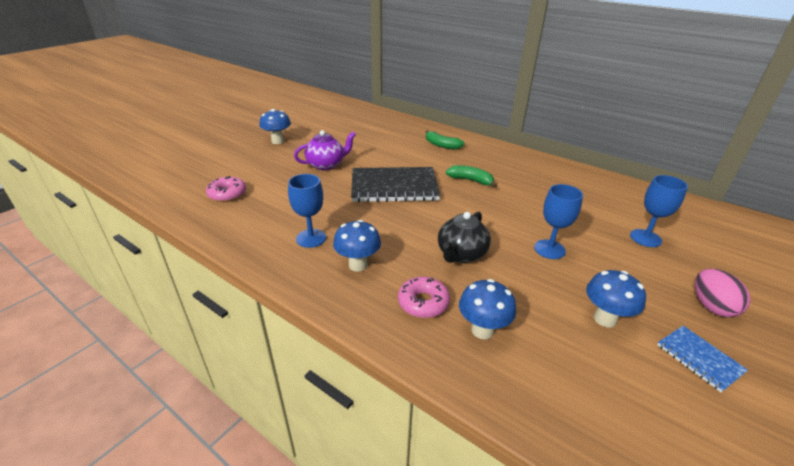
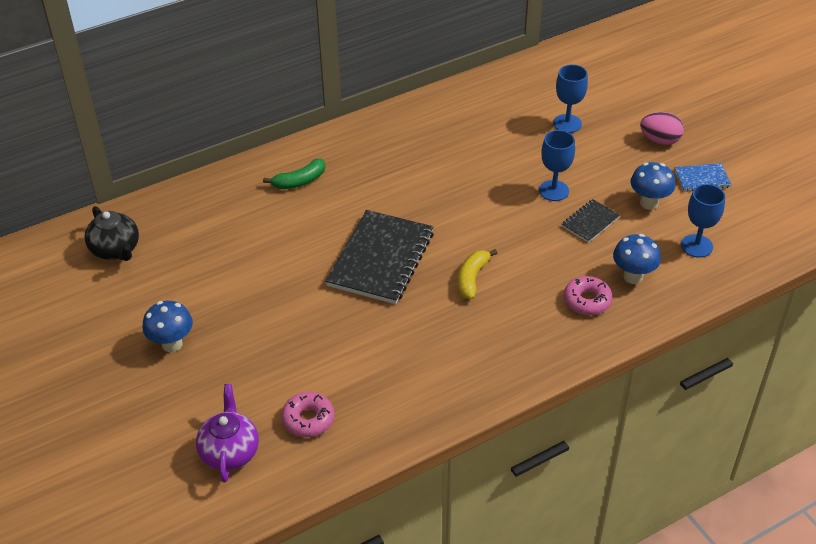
camera: 65 degrees left, 10 degrees up
(311, 238) = (451, 356): blue goblet -> blue goblet (696, 246)
(326, 165) = (285, 306): purple teapot -> purple teapot (230, 452)
(358, 265) = (515, 330): blue mushroom -> none
(403, 229) = (472, 278): none -> yellow banana
(461, 254) = (533, 252): black teapot -> black teapot (116, 250)
(471, 180) = (404, 191): green banana -> none
(532, 281) = (590, 222): none -> black notebook

